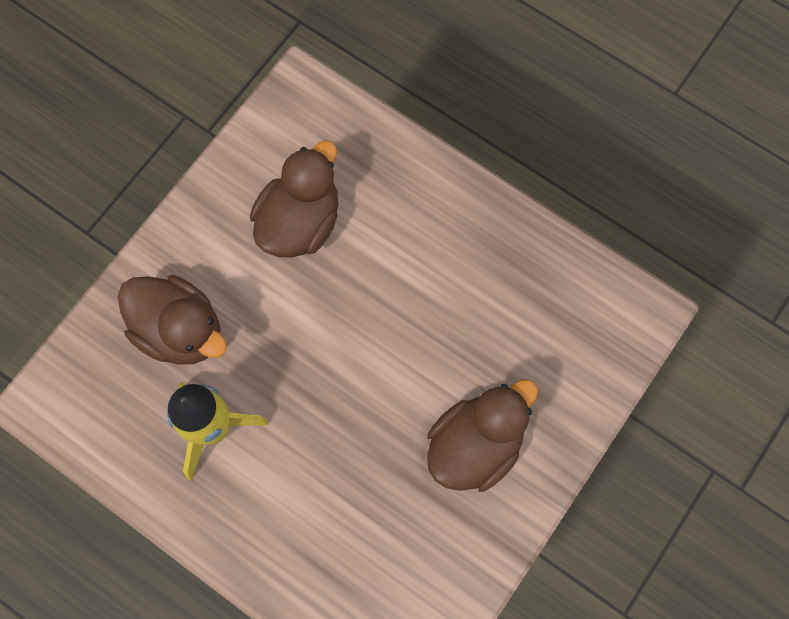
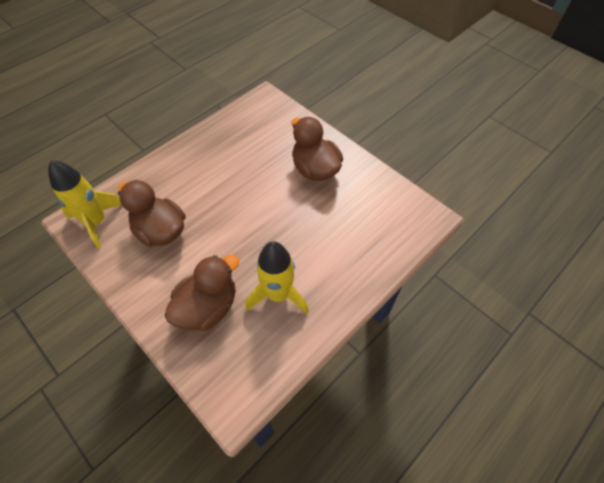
camera: 80 degrees left, 15 degrees down
(301, 124) = (97, 222): none -> yellow rocket

